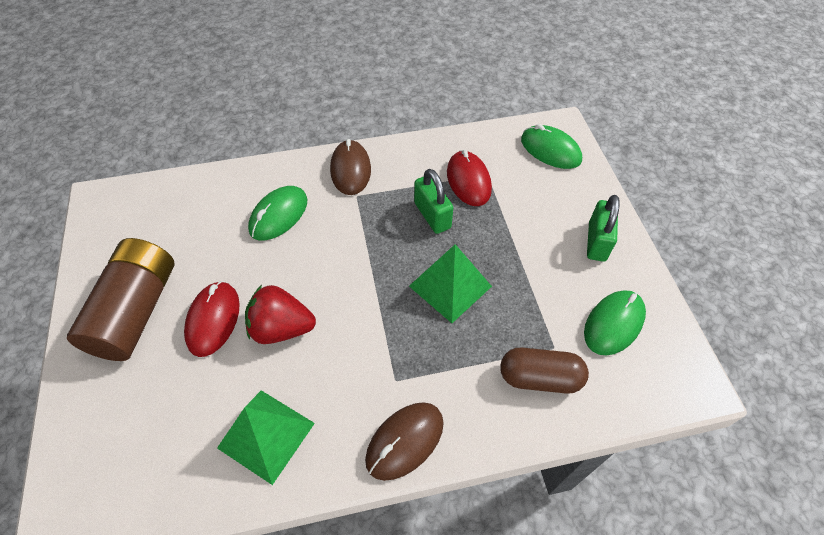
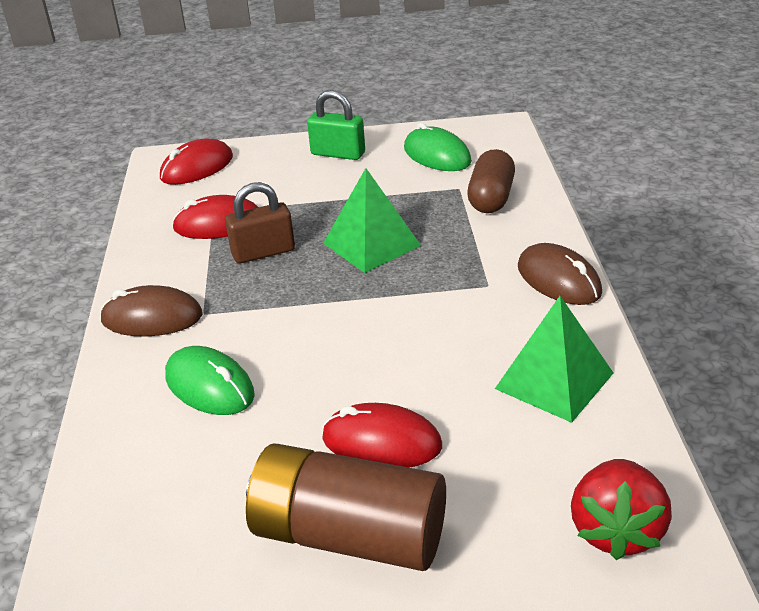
camera: 80 degrees left, 20 degrees down
(282, 328) = (406, 374): red strawberry -> red strawberry (616, 530)
(432, 215) = (263, 252): green padlock -> brown padlock
(550, 150) = (197, 168): green mouse -> red mouse

